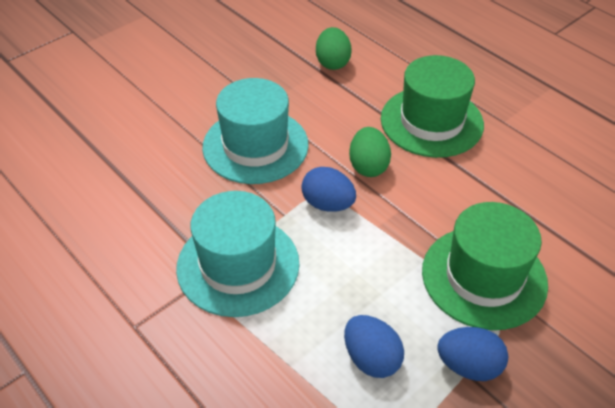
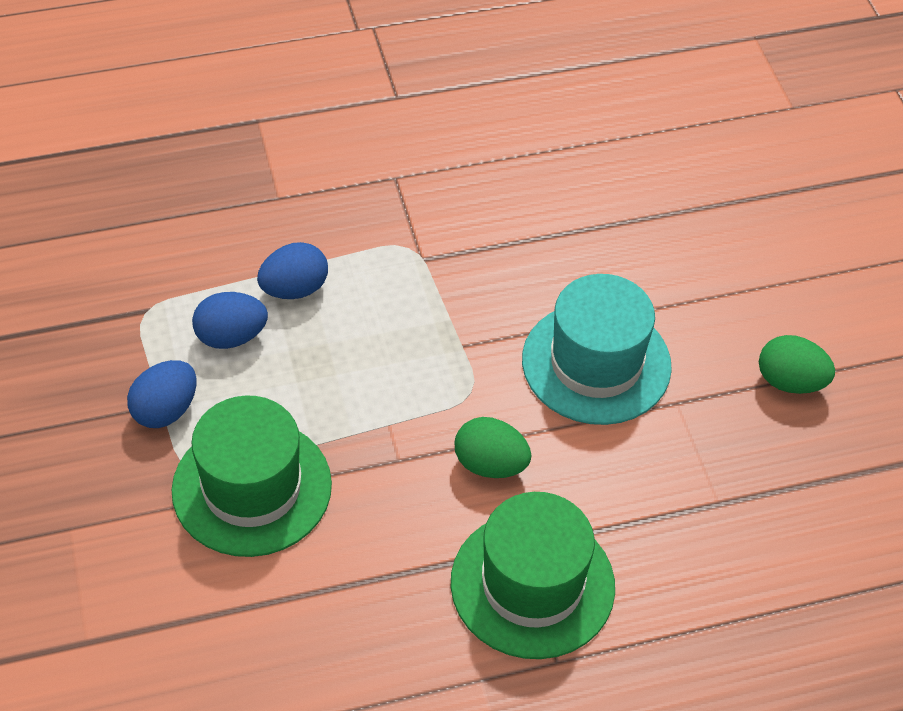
camera: 115 degrees right, 5 degrees up
(238, 265) = (416, 278): turquoise hat -> none
(328, 204) = (452, 393): blue egg -> blue egg (294, 289)
(332, 62) = (731, 527): green egg -> green egg (790, 382)

